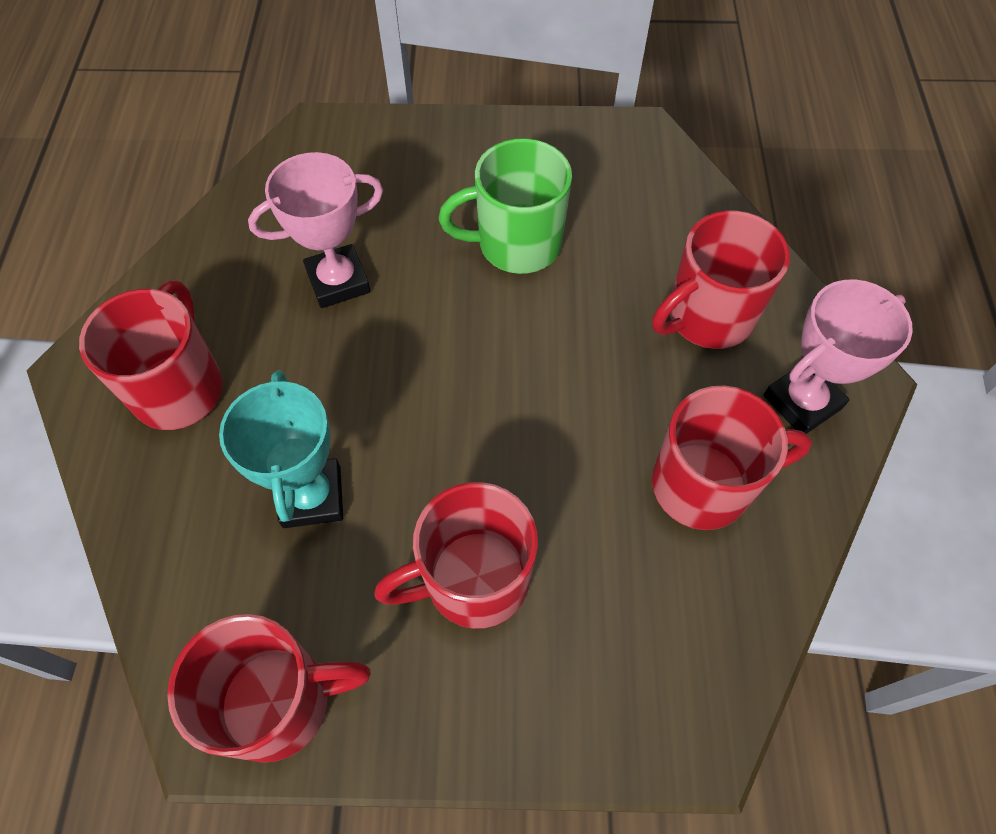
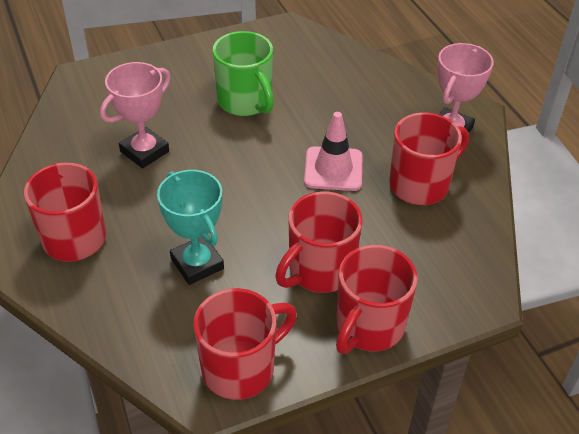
camera: 25 degrees left, 15 degrees down
(516, 244) = (245, 102): green mug -> green mug turned 90 degrees counterclockwise
(584, 406) = (333, 169): none -> pink traffic cone
(707, 317) = (377, 106): red mug -> red mug (368, 327)

